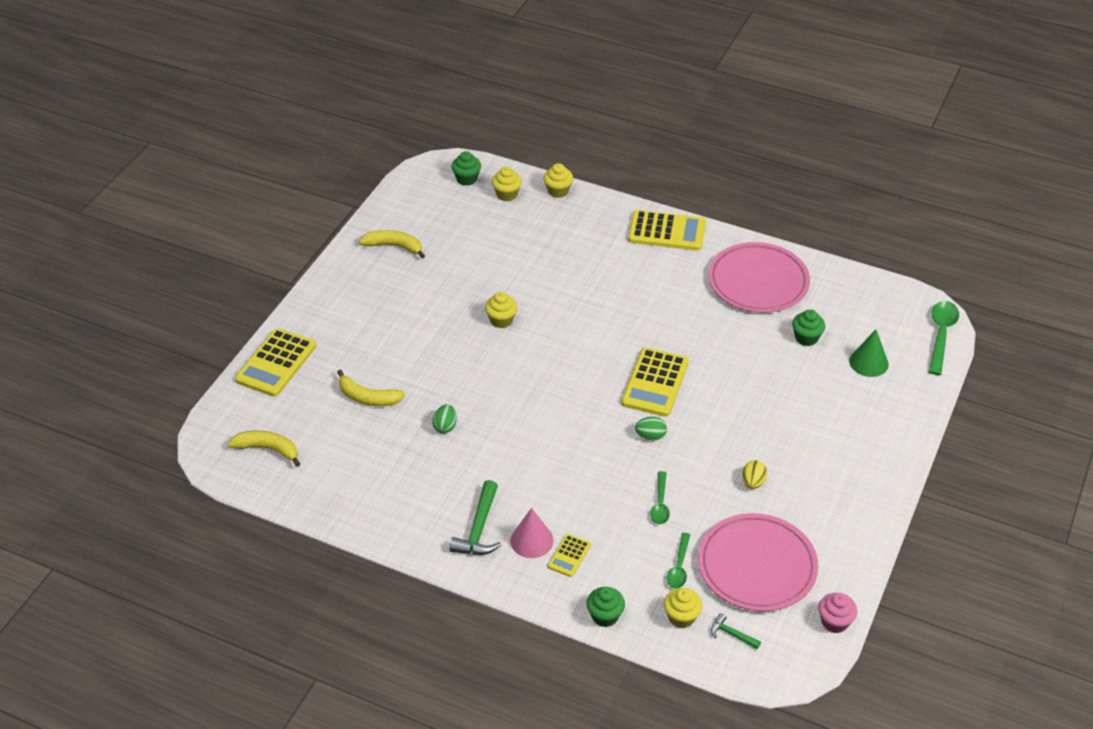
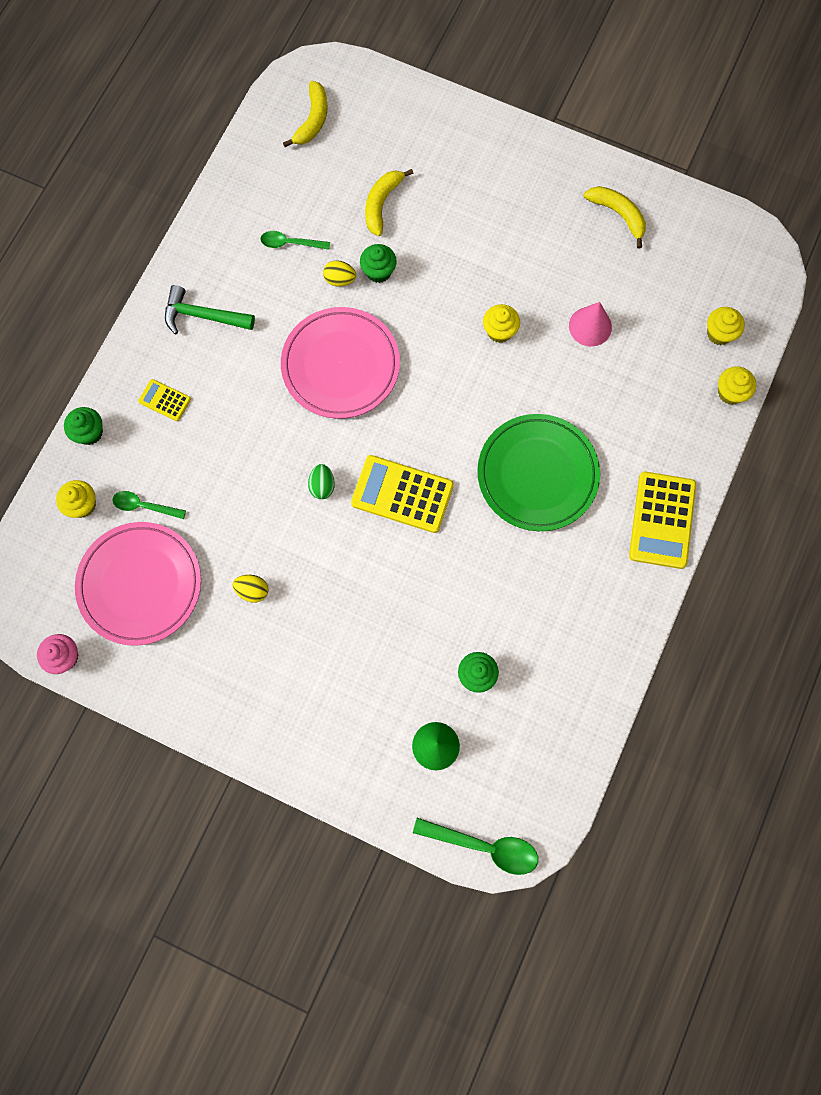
camera: 90 degrees right, 30 degrees up
(276, 363) = (431, 115): yellow calculator -> none
(394, 246) = (618, 215): yellow banana -> yellow banana turned 60 degrees counterclockwise
(445, 426) = (340, 280): green egg -> yellow egg
(467, 179) = (745, 287): green cupcake -> green cupcake (378, 271)
(531, 540) = (186, 365): pink cone -> pink cone (590, 326)
(632, 300) = (537, 474): none -> green plate
(660, 504) = (227, 491): green spoon -> green spoon (290, 243)
(732, 634) = (58, 552): green hammer -> none
(758, 282) = (574, 625): pink plate -> pink plate (340, 365)

